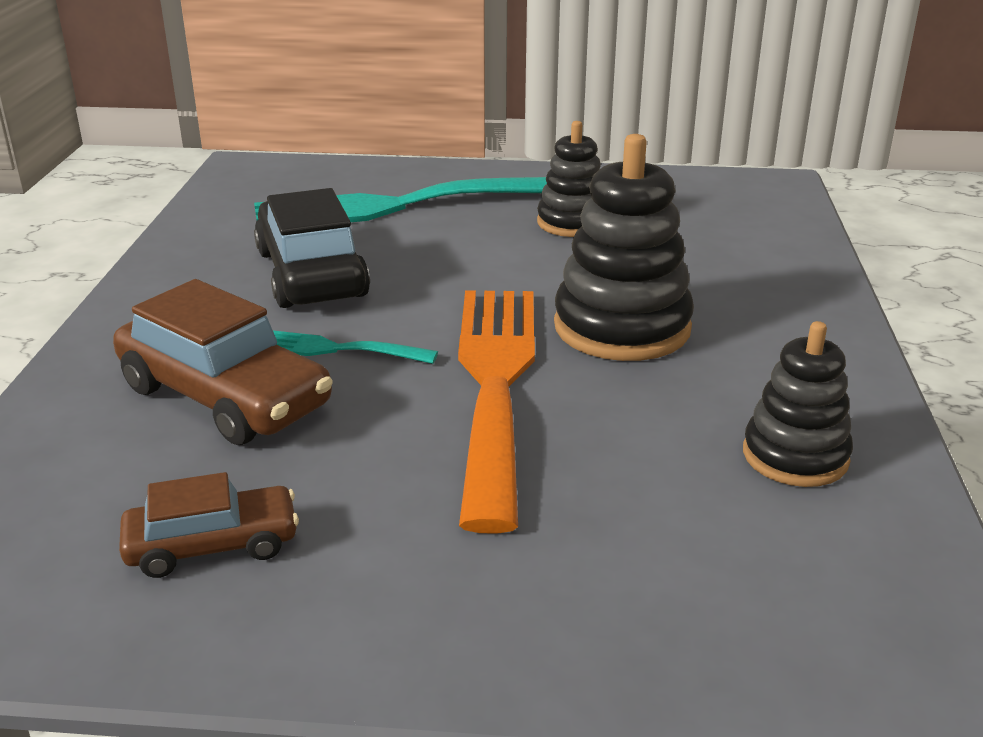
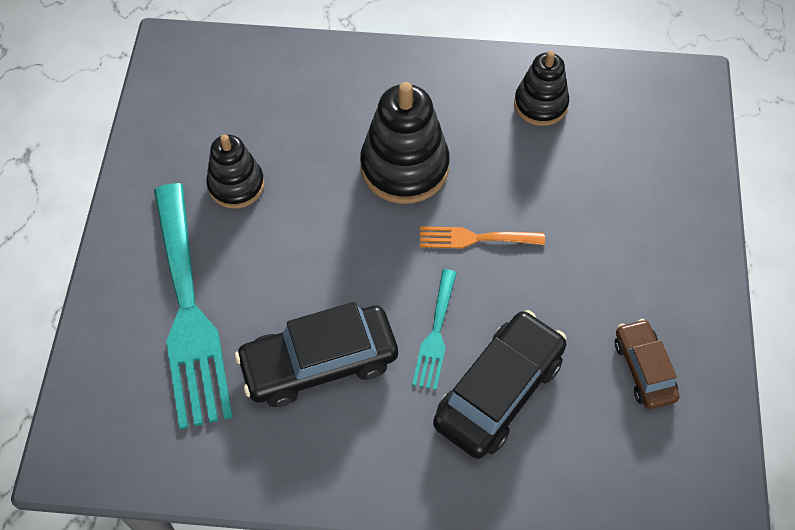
camera: 90 degrees left, 30 degrees up
(225, 397) = (498, 391): brown car -> black car
(495, 382) = (474, 238): orange fork -> orange fork, size x0.48

